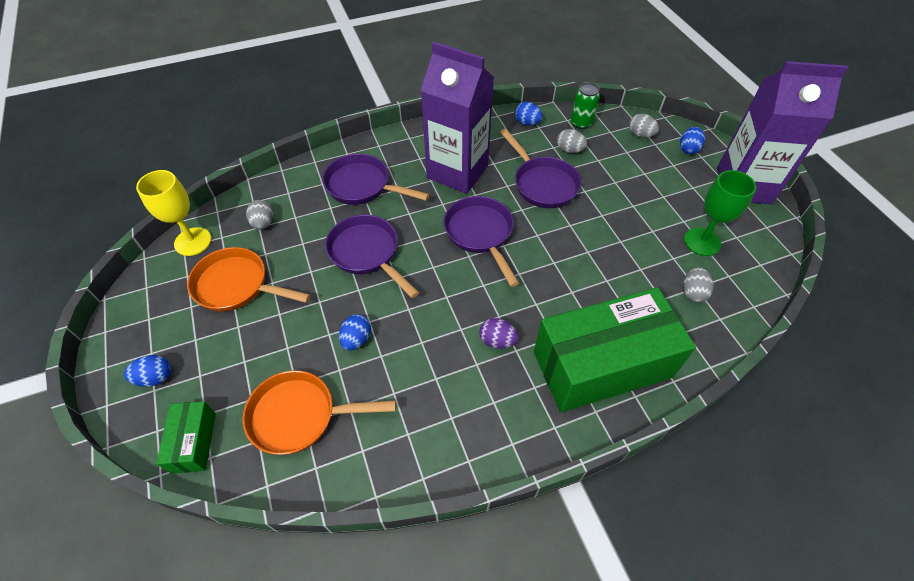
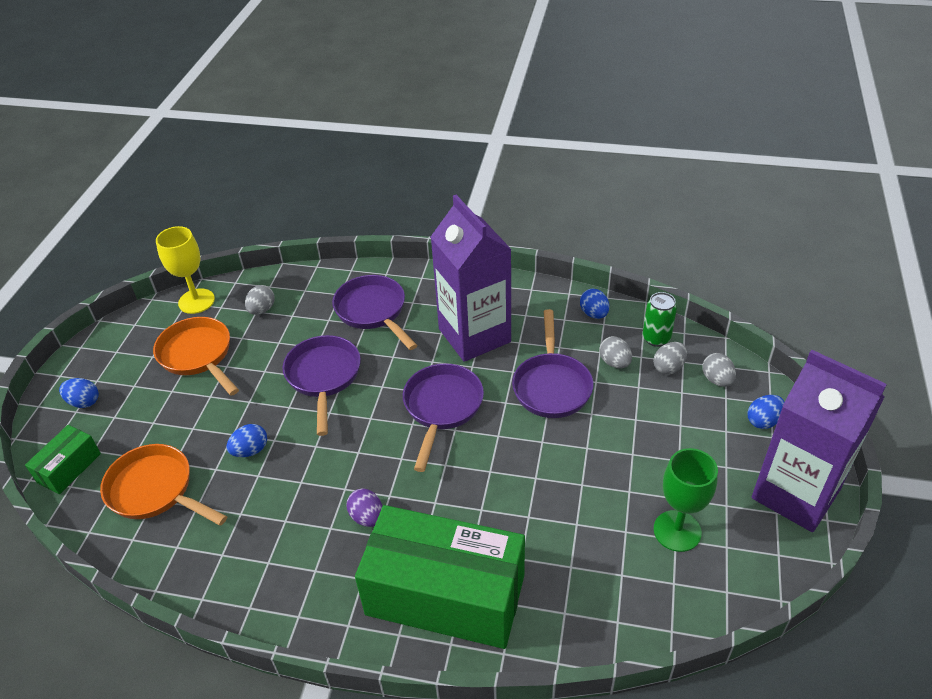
camera: 35 degrees right, 10 degrees down
(692, 292) = (612, 578): grey egg -> grey egg (668, 367)

